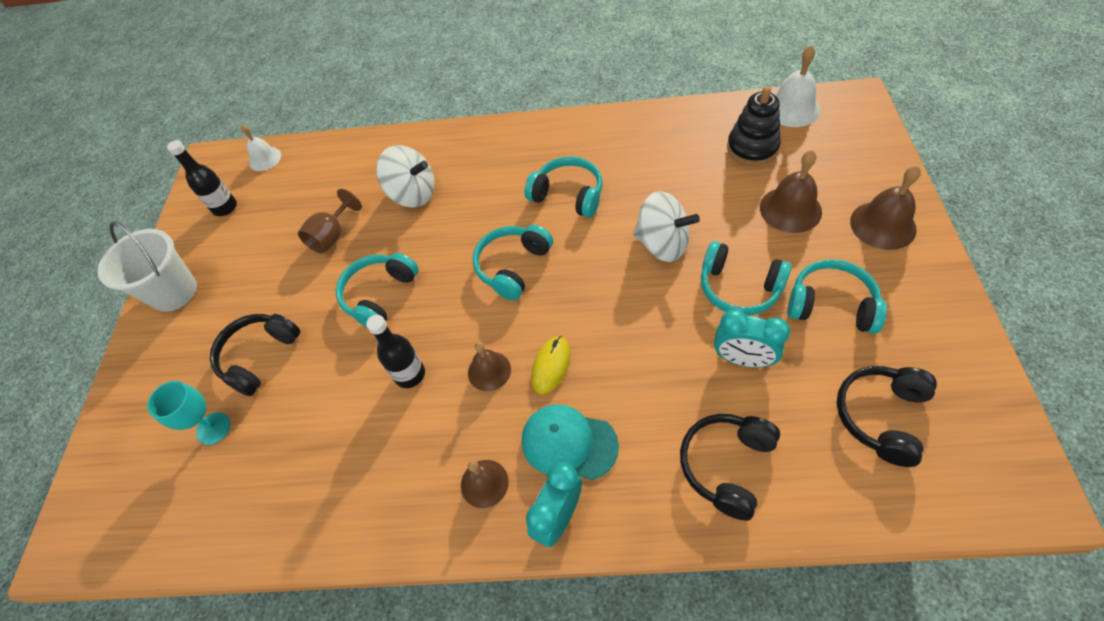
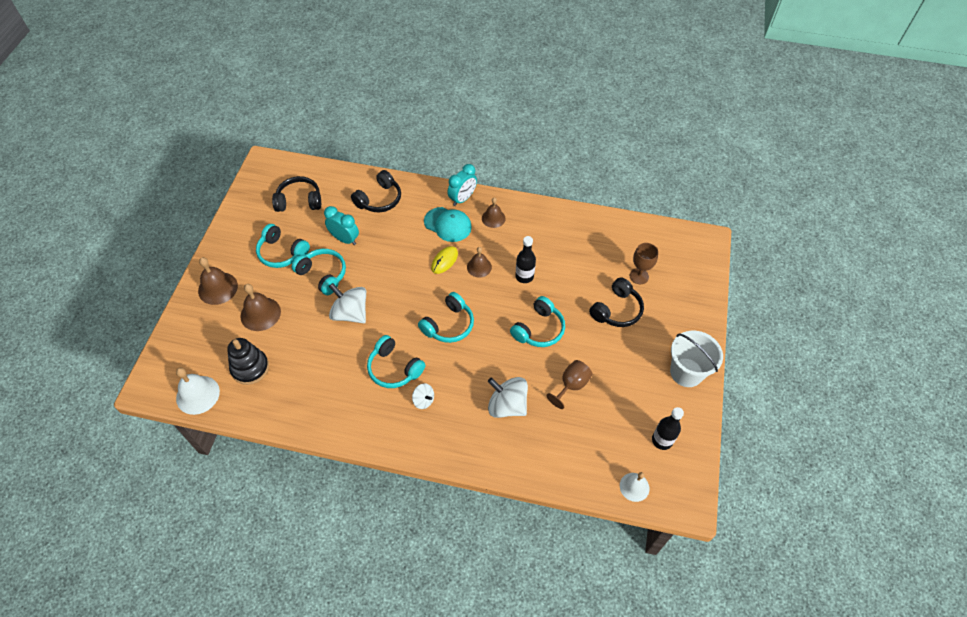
camera: 175 degrees left, 0 degrees up
(213, 428) = (639, 276): turquoise goblet -> brown goblet
(517, 173) = (423, 400): none -> white spinning top
(881, 416) = (299, 201): black headphones -> black headphones turned 135 degrees counterclockwise

